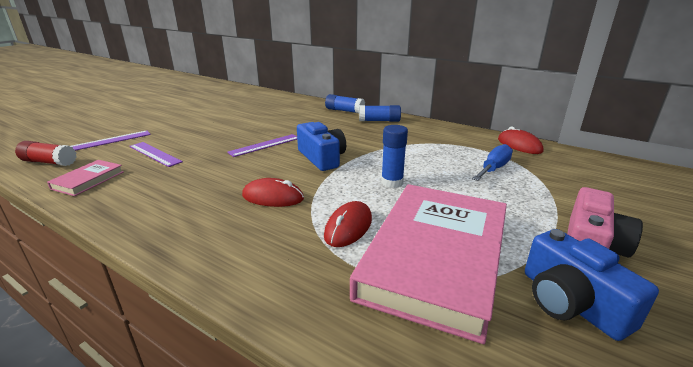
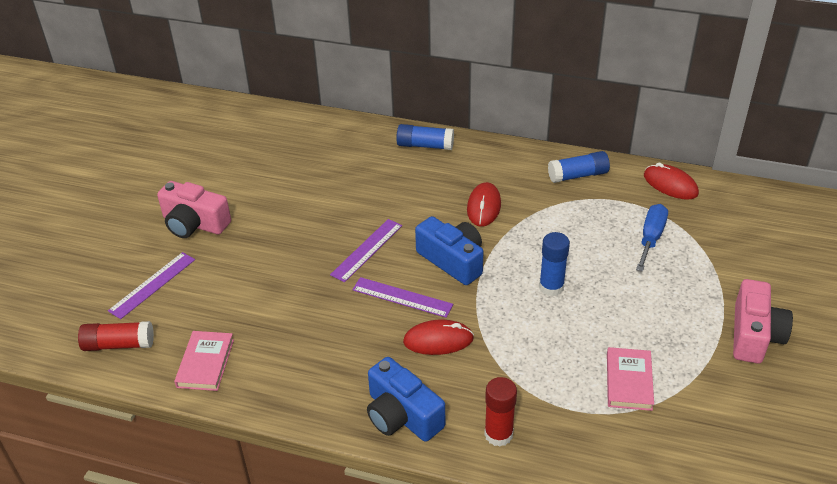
camera: 15 degrees left, 15 degrees up
(155, 154) = (240, 298): purple ruler -> purple ruler (402, 297)
(170, 121) = (194, 223): none -> pink camera
(271, 274) = (498, 434): none -> red glue stick
(348, 227) = (537, 364): red mouse -> red mouse (484, 207)
(379, 121) = (484, 162): blue glue stick -> blue glue stick (578, 175)
(436, 258) = (629, 381): pink book -> pink book, size x0.42
(570, 302) = (742, 401): blue camera -> blue camera (402, 415)

